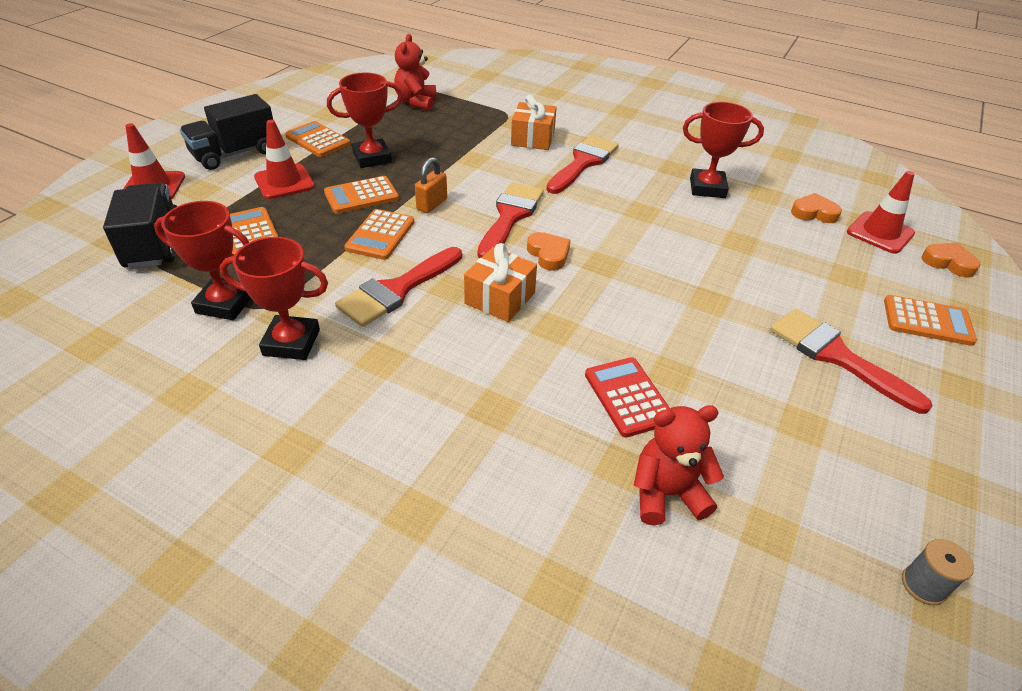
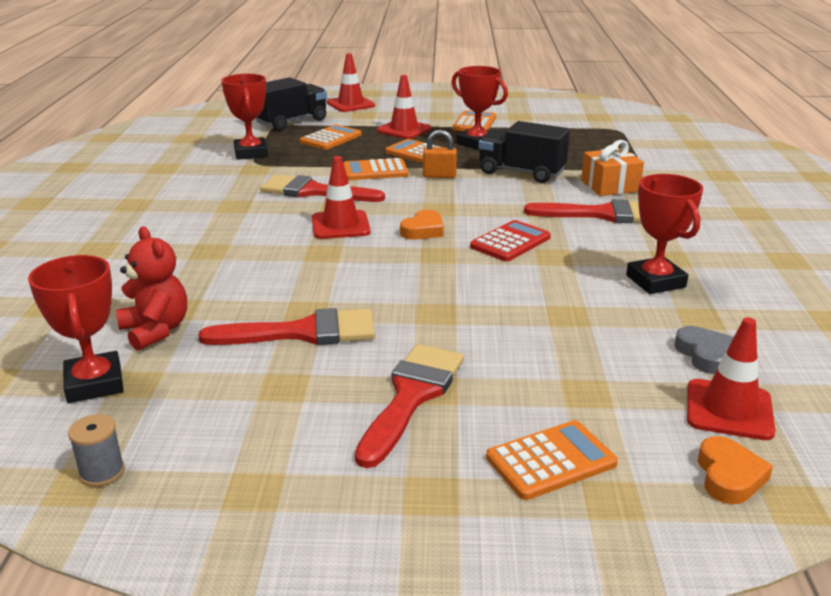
camera: 65 degrees right, 15 degrees down
(235, 154) = (419, 109): black truck -> black truck (521, 173)
(291, 342) = (228, 178): red trophy -> red trophy (94, 384)
(416, 102) = (591, 134): red teddy bear -> none
(500, 298) = (340, 225): orange gift -> red traffic cone
(510, 216) = (461, 205): red brush -> red brush (303, 332)
(628, 397) = (259, 297): red calculator -> red calculator (510, 242)
(814, 213) = (705, 354): orange heart -> grey heart
(927, 321) = (551, 461): orange calculator -> orange calculator turned 105 degrees counterclockwise

